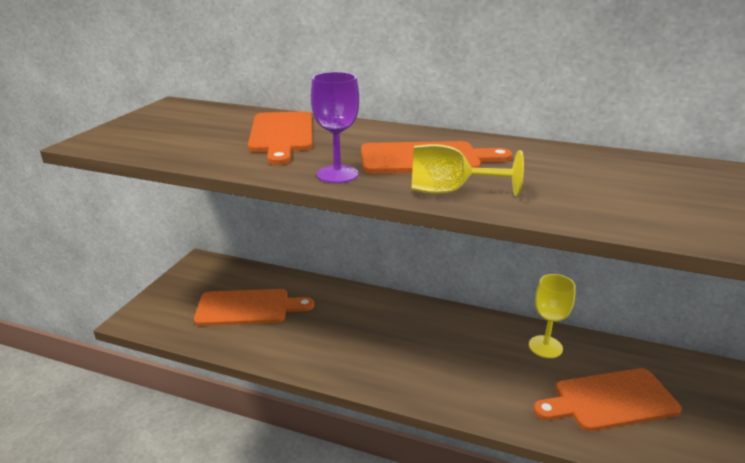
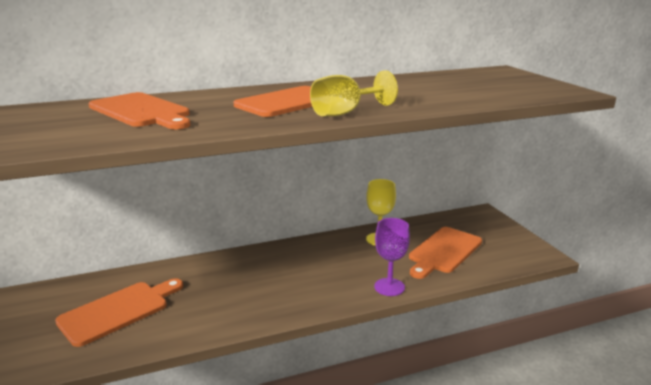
camera: 40 degrees left, 5 degrees down
(337, 174) = (247, 122): purple goblet -> purple goblet (389, 287)

